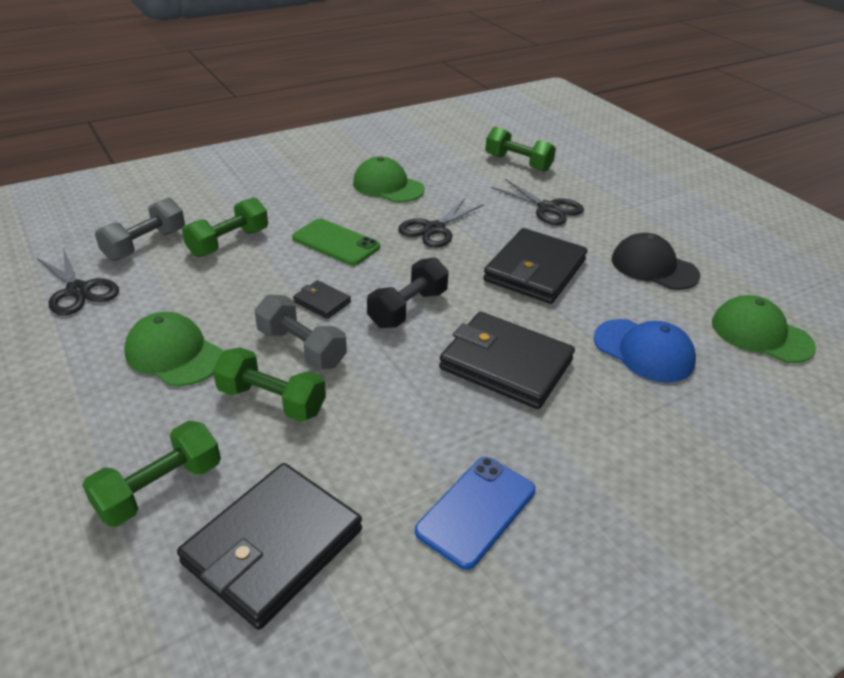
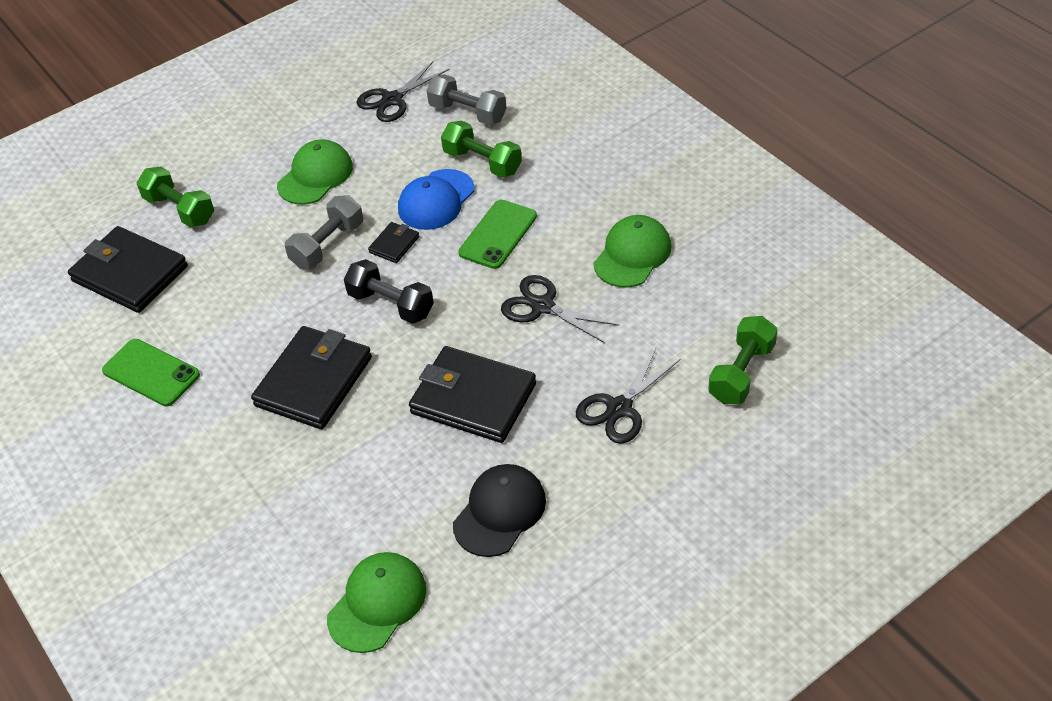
camera: 90 degrees right, 10 degrees up
(272, 401) = (263, 242): green dumbbell -> none
(476, 510) = (151, 373): blue phone -> green phone
(644, 351) = (340, 490): blue cap -> blue cap (436, 200)

